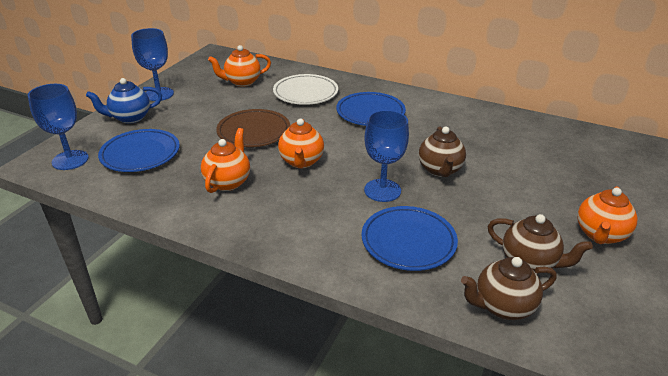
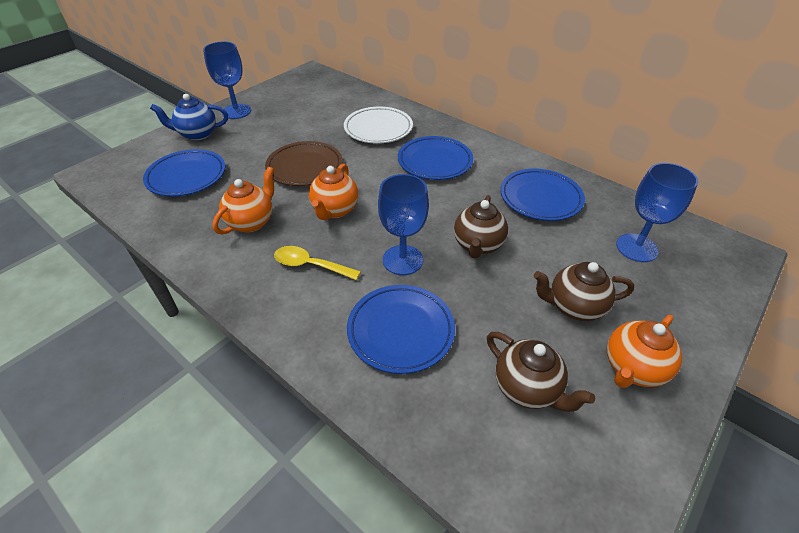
camera: 15 degrees right, 10 degrees up
(70, 160) = (122, 173): blue goblet -> blue goblet (636, 248)
(242, 82) = (321, 108): orange teapot -> none
(303, 207) = (310, 265): none -> yellow spoon
(473, 128) = (540, 198): none -> blue plate
(502, 307) = (468, 441): brown teapot -> brown teapot (574, 307)

